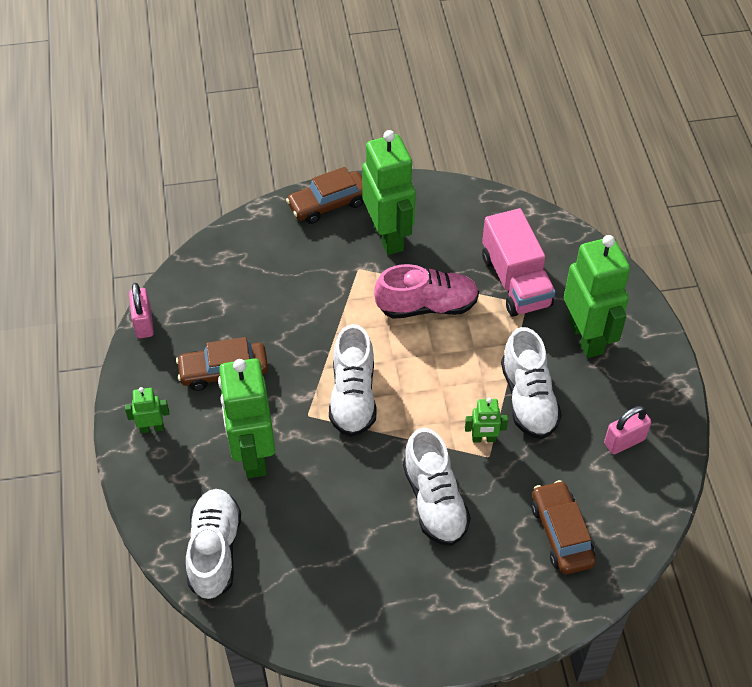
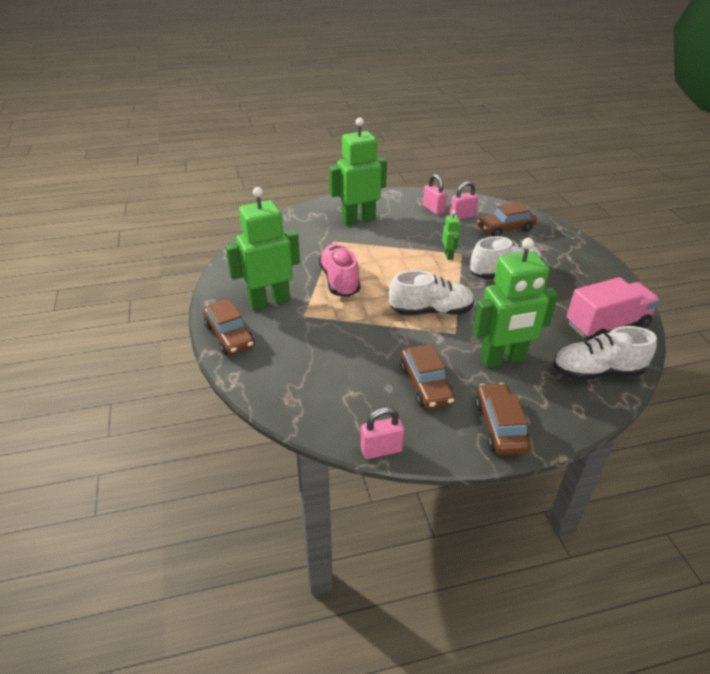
camera: 95 degrees left, 15 degrees down
(152, 428) = (500, 426): green robot -> brown car
(515, 281) = (313, 245): pink truck -> pink truck (606, 325)
(528, 399) = (412, 240): white shoe -> none
(602, 479) = (462, 216): none -> pink padlock

